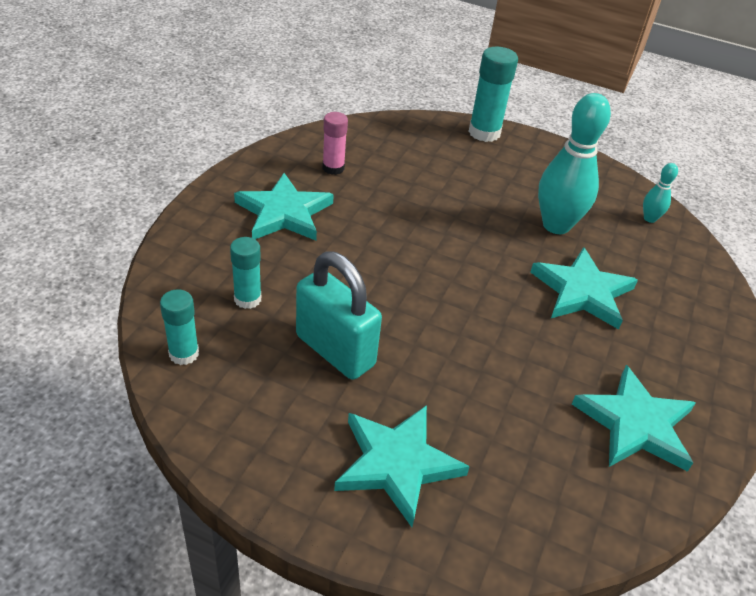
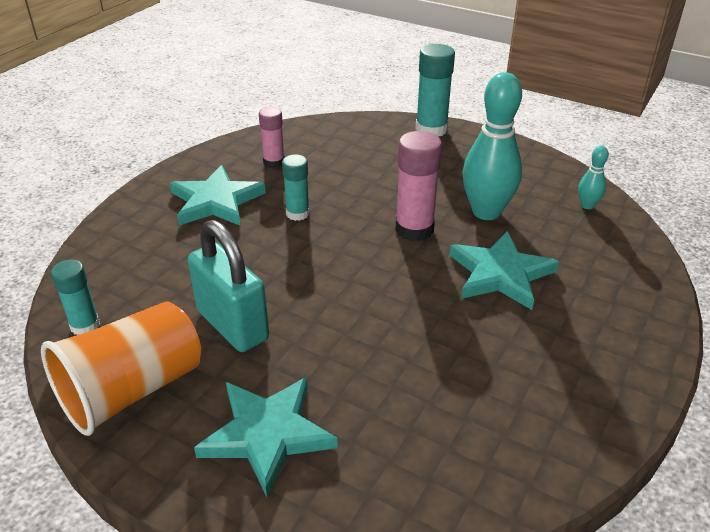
camera: 10 degrees right, 5 degrees down
(247, 299) = (160, 277): turquoise glue stick -> turquoise glue stick (297, 213)
(252, 422) = (132, 390): none -> orange cup
(491, 244) = (414, 229): none -> pink glue stick
(635, 424) = (531, 403): turquoise star -> none

